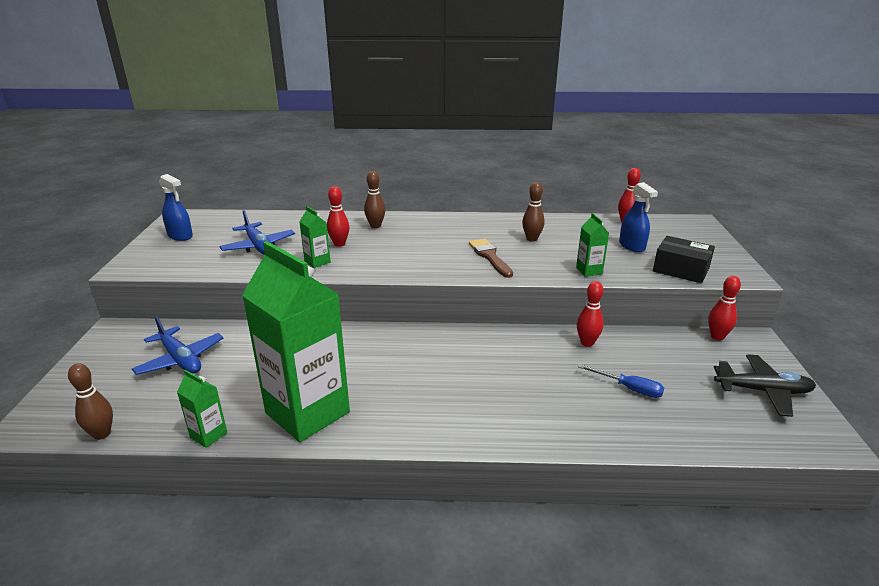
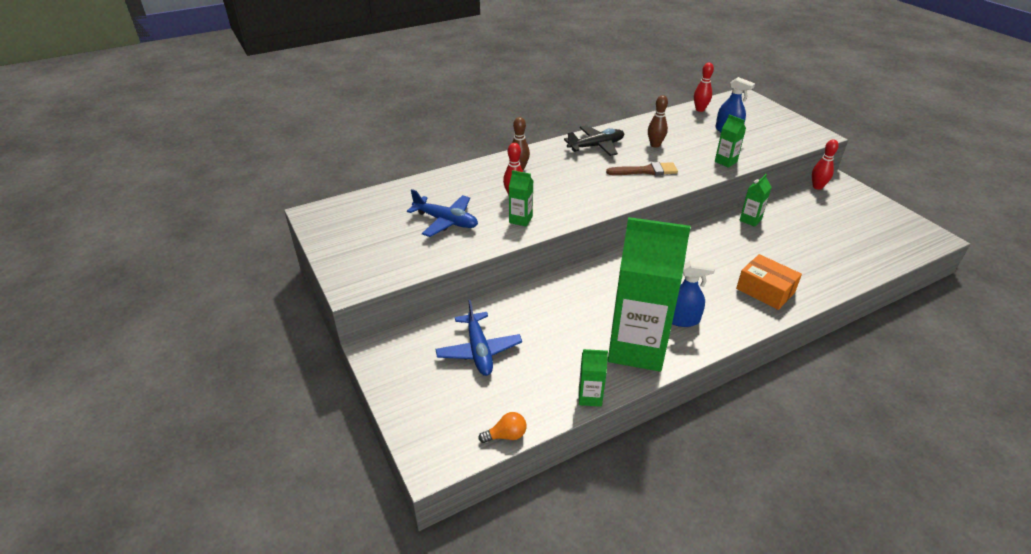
camera: 30 degrees left, 10 degrees up
(102, 434) = (506, 435): brown bowling pin -> orange light bulb
(180, 236) = (351, 235): blue spray bottle -> blue spray bottle (682, 319)
(180, 359) = (479, 350): blue plane -> blue plane turned 60 degrees clockwise
(490, 257) = (646, 171): brown brush -> brown brush turned 135 degrees clockwise
(513, 414) = (765, 290): none -> orange box
(587, 343) = (750, 220): red bowling pin -> green carton
(629, 388) = (808, 244): blue screwdriver -> none
(681, 270) = (779, 142): black box -> none
(763, 391) = (876, 217): black plane -> black plane (596, 146)

